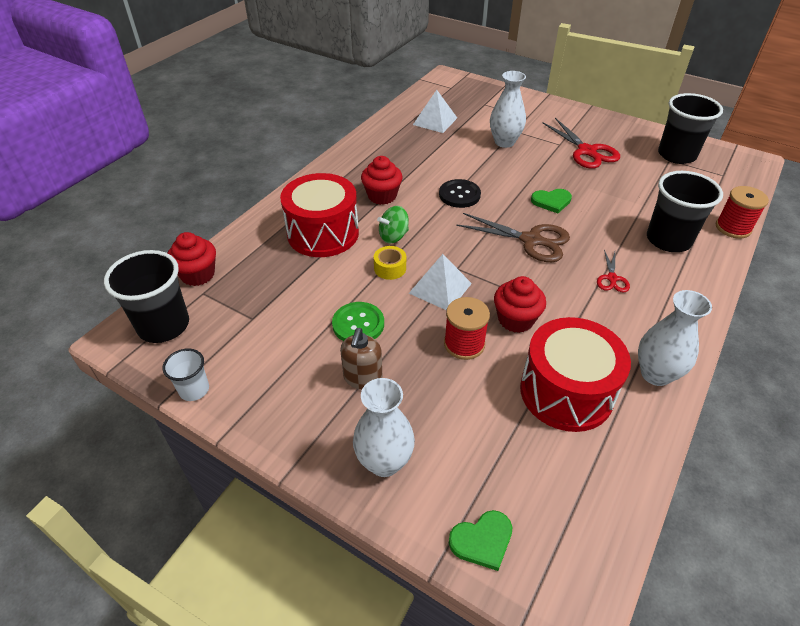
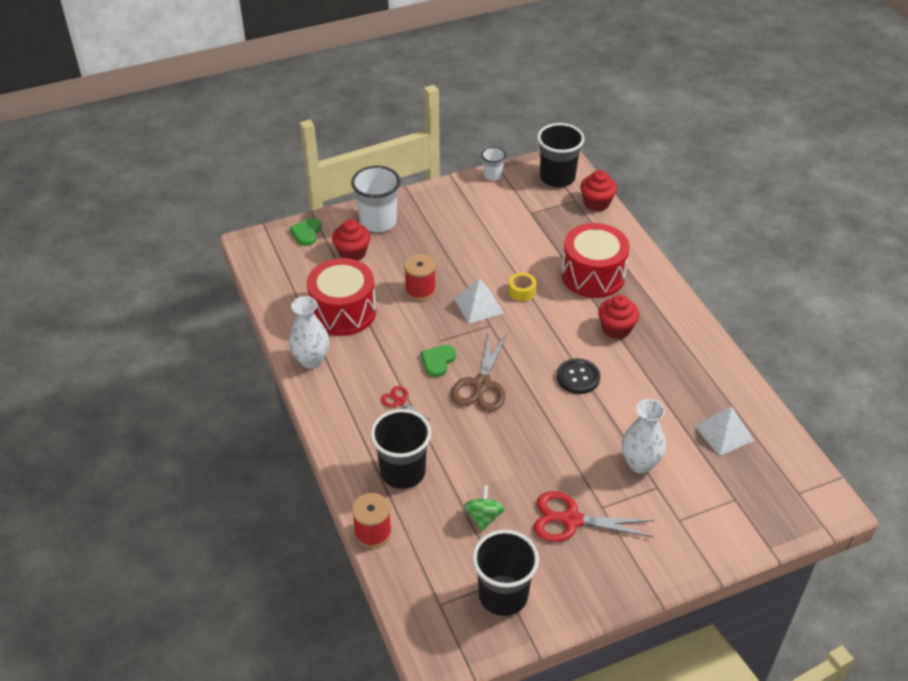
camera: 125 degrees right, 0 degrees up
(358, 324) = (482, 253): green button -> none
(362, 378) = (438, 237): brown soap dispenser -> none
(384, 462) = (378, 221): white vase -> white cup
(393, 236) = (556, 310): green spinning top -> green spinning top (483, 517)
(515, 319) = (415, 325): red cupcake -> red cupcake (352, 253)
(531, 240) = (481, 384): brown scissors -> brown scissors turned 45 degrees counterclockwise
(551, 201) = (517, 432): green heart -> green heart (438, 361)

